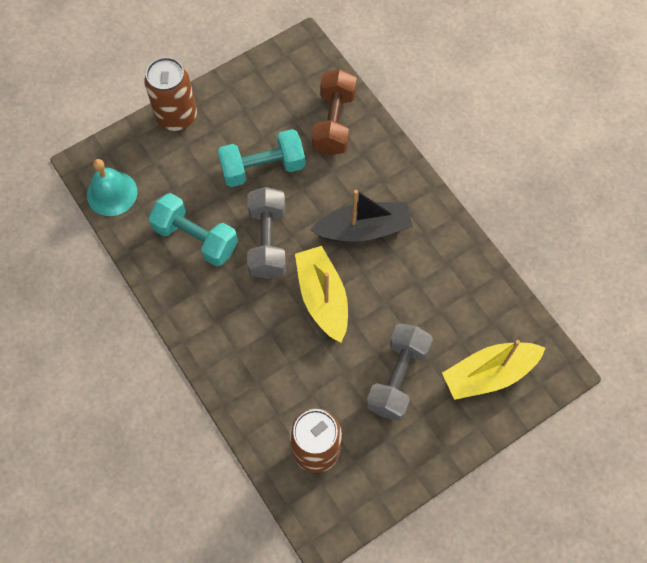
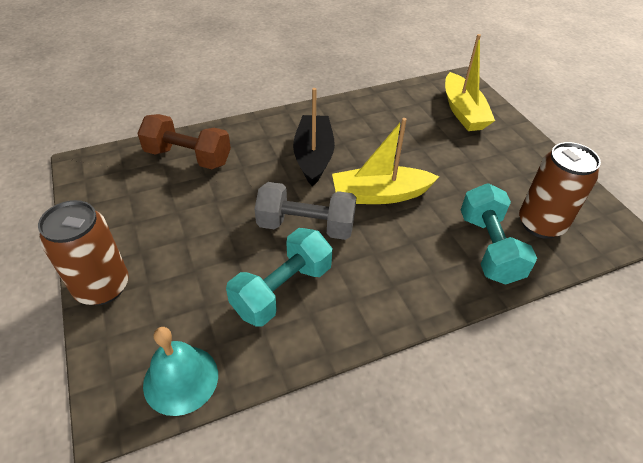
camera: 80 degrees left, 20 degrees down
(262, 168) = (214, 217): turquoise dumbbell -> turquoise dumbbell (489, 248)
(397, 377) = (465, 160): grey dumbbell -> none

